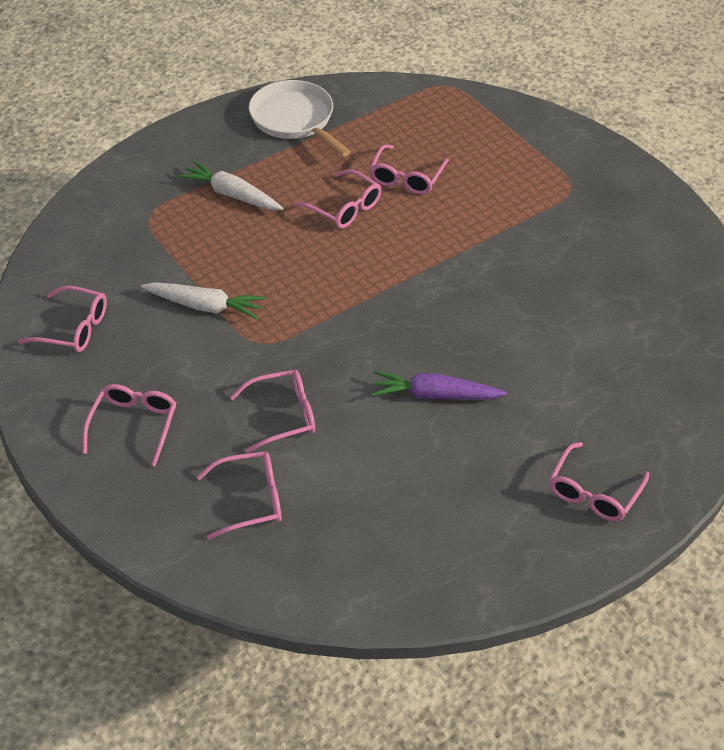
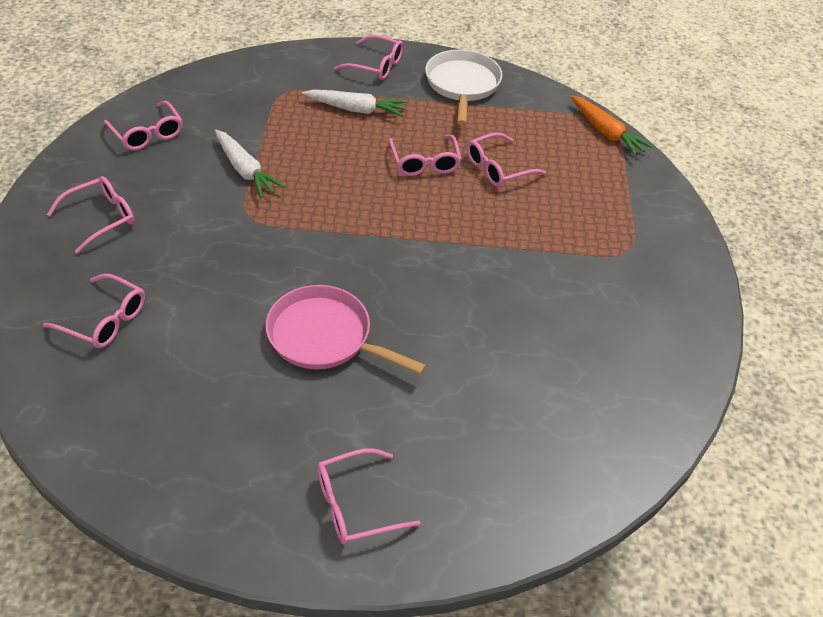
camera: 35 degrees right, 0 degrees up
(232, 195) = (356, 109): white carrot -> white carrot turned 120 degrees clockwise
(283, 416) = (201, 277): pink glasses -> pink glasses (376, 65)
(435, 395) = (325, 336): purple carrot -> pink pan
(454, 97) = (606, 132): none -> orange carrot

